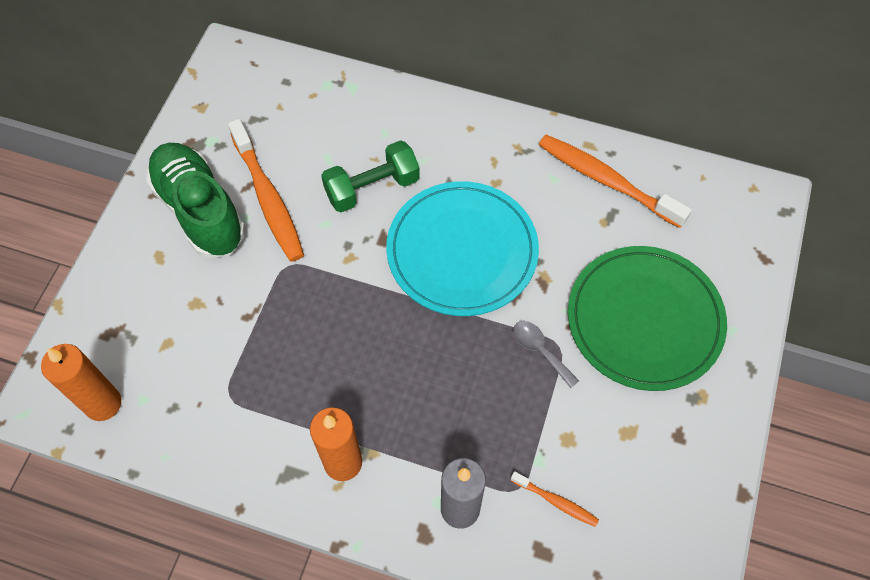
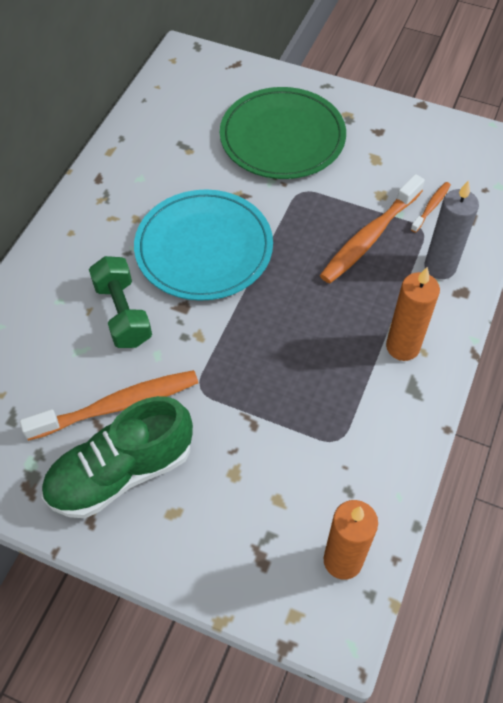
camera: 85 degrees left, 5 degrees down
(540, 350) = (304, 204): grey spoon -> none
(606, 180) = (149, 144): orange toothbrush -> orange toothbrush (369, 237)

